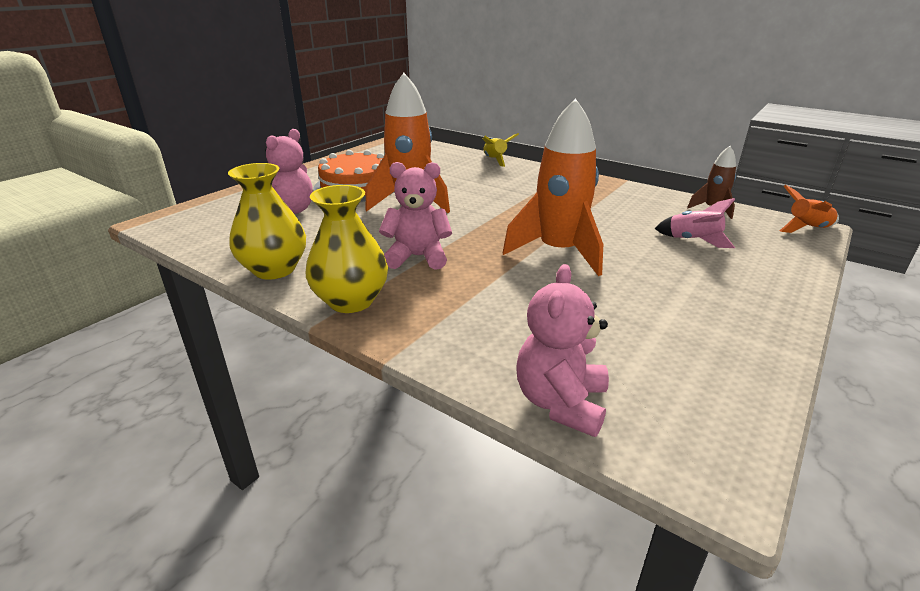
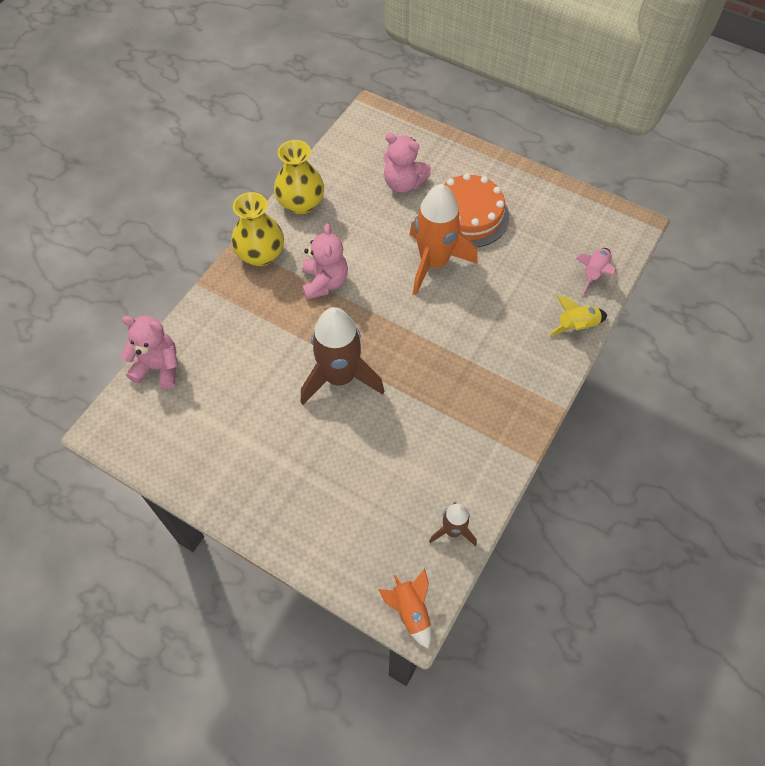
camera: 85 degrees right, 30 degrees up
(558, 252) = (339, 377): orange rocket -> brown rocket
(693, 241) = (371, 489): pink rocket -> pink rocket (594, 273)

